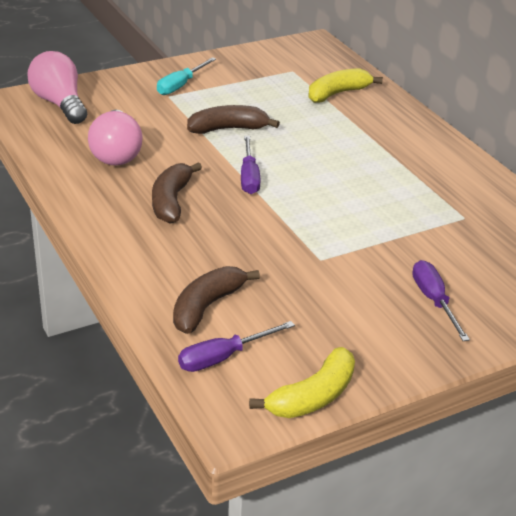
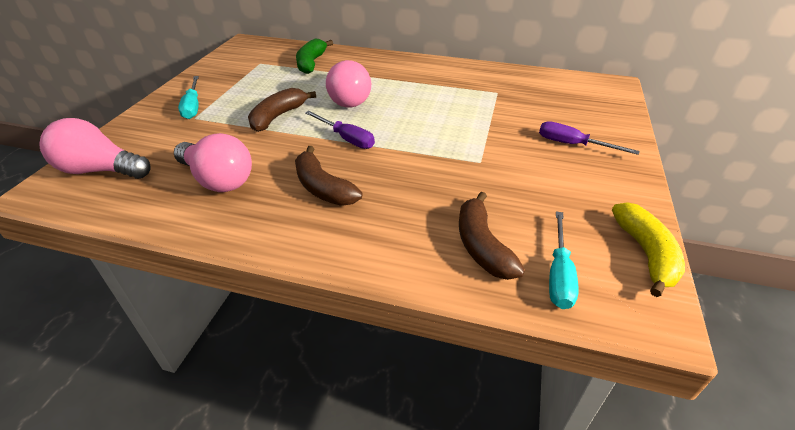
camera: 45 degrees left, 5 degrees up
(223, 357) = (559, 274): purple screwdriver -> turquoise screwdriver
(310, 145) = (348, 98): none -> pink light bulb
(337, 93) = (311, 63): yellow banana -> green banana

